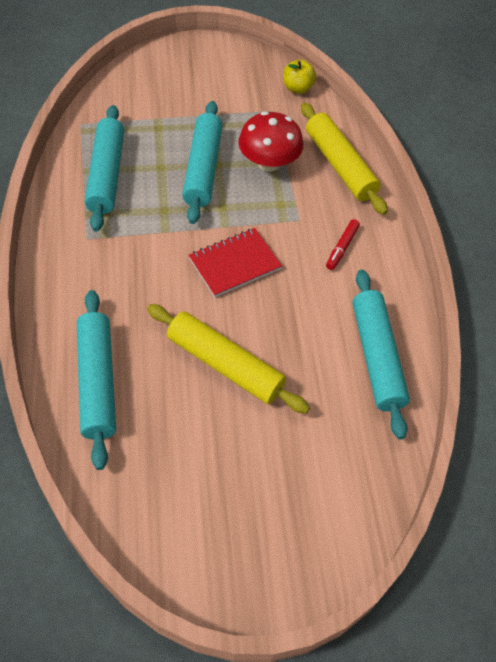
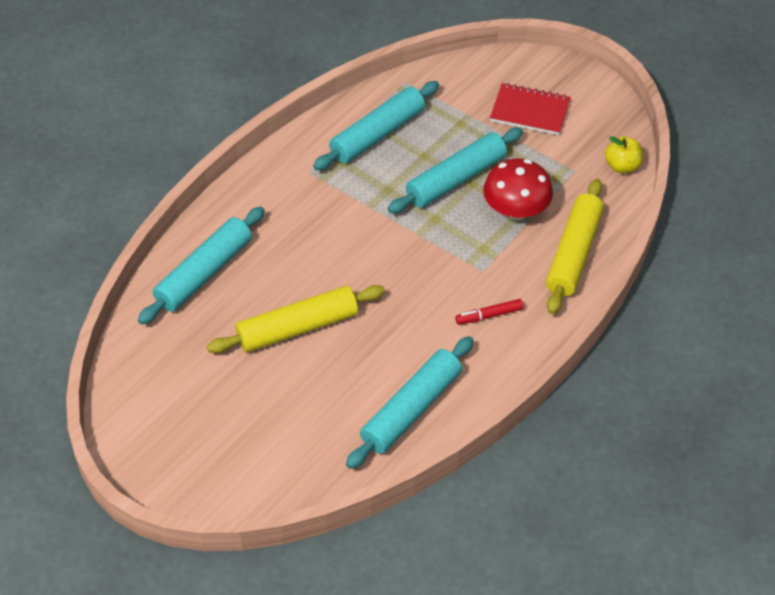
camera: 50 degrees right, 5 degrees down
(225, 365) = (298, 328): yellow rolling pin -> yellow rolling pin turned 75 degrees clockwise
(234, 264) = (391, 266): red notebook -> red notebook (530, 111)

